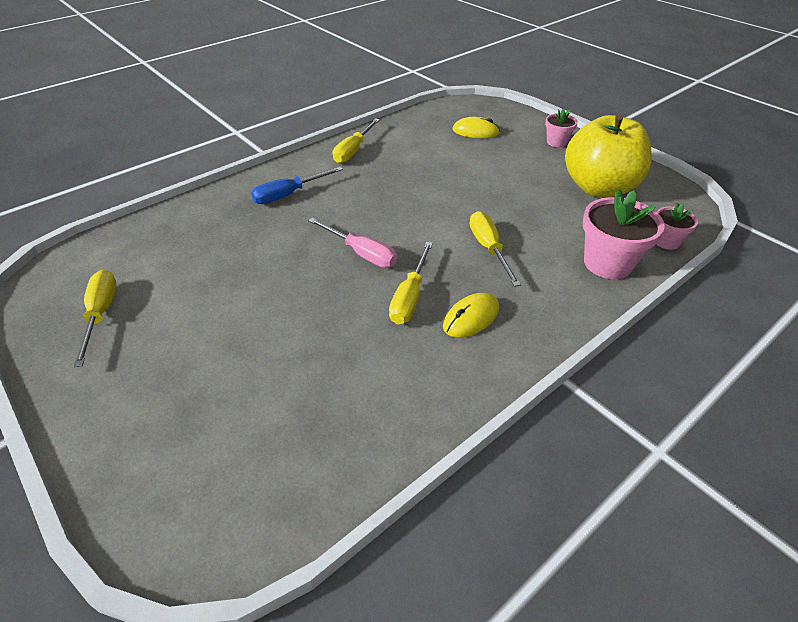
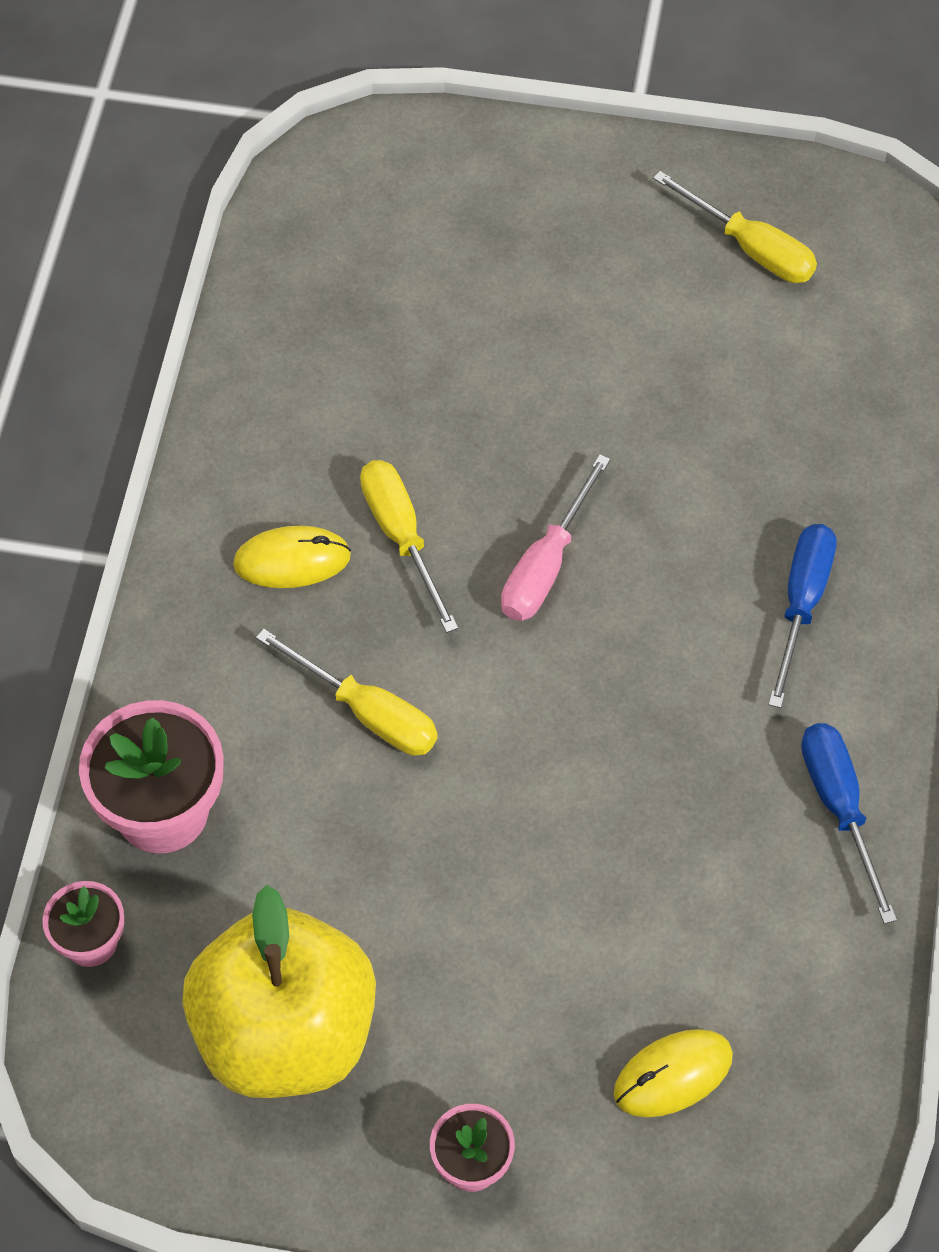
camera: 140 degrees right, 15 degrees up
(353, 151) = (839, 808): yellow screwdriver -> blue screwdriver
(361, 253) = (546, 565): pink screwdriver -> pink screwdriver turned 60 degrees counterclockwise
(471, 317) = (292, 560): yellow mouse -> yellow mouse turned 75 degrees clockwise

